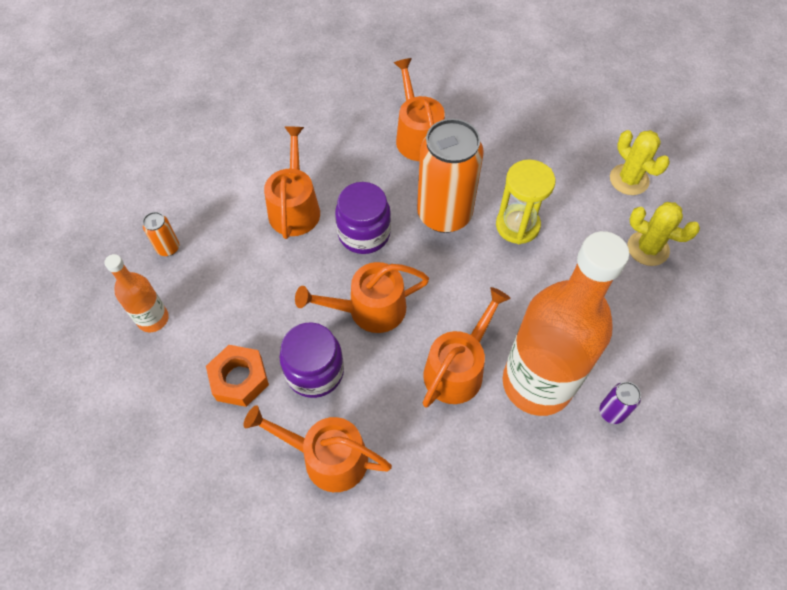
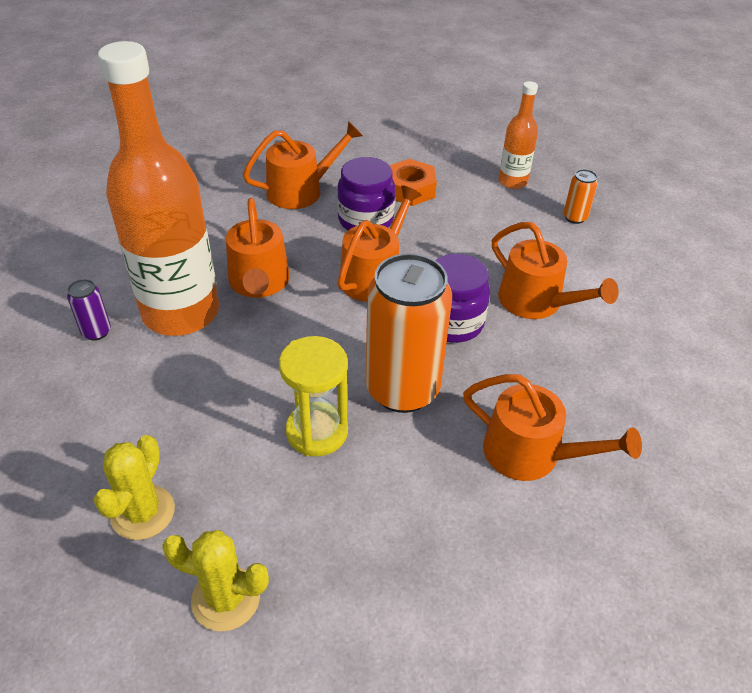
camera: 135 degrees right, 15 degrees down
(648, 248) = (143, 512): yellow cactus -> yellow cactus turned 60 degrees counterclockwise

